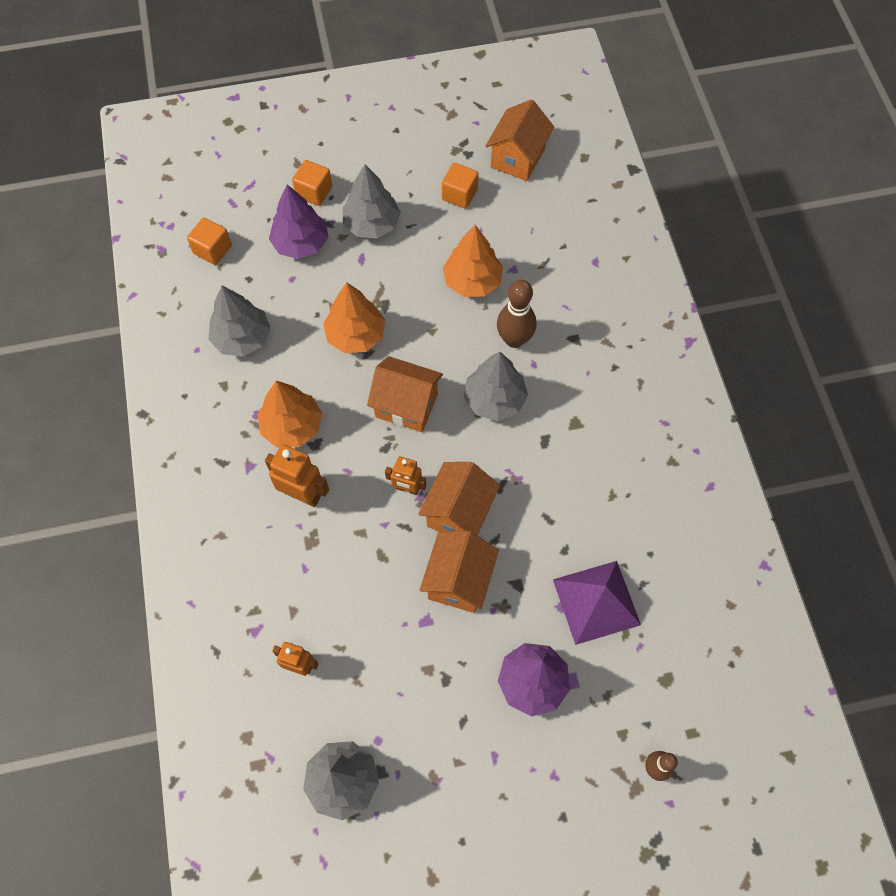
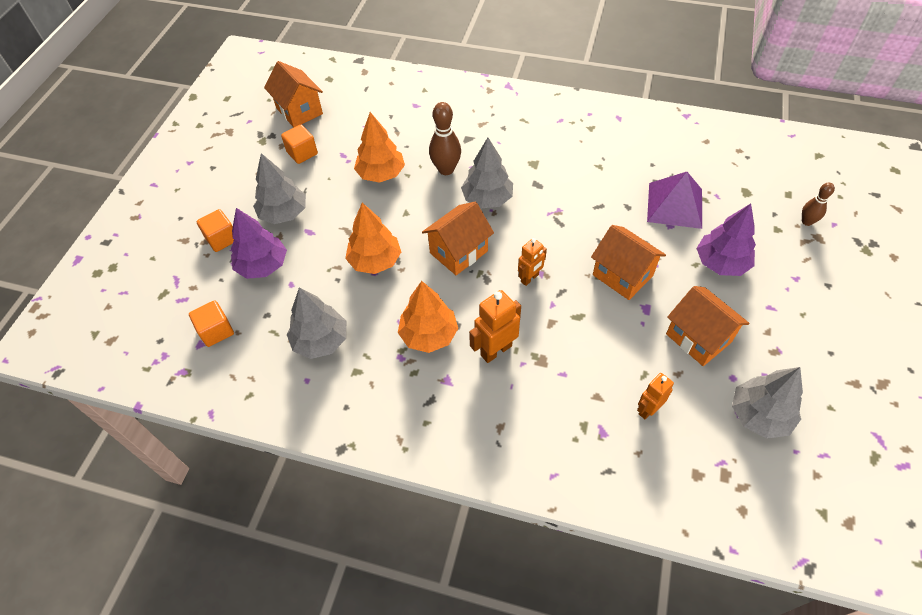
camera: 60 degrees left, 10 degrees down
(459, 512) = (567, 254): orange house -> orange house (698, 338)

